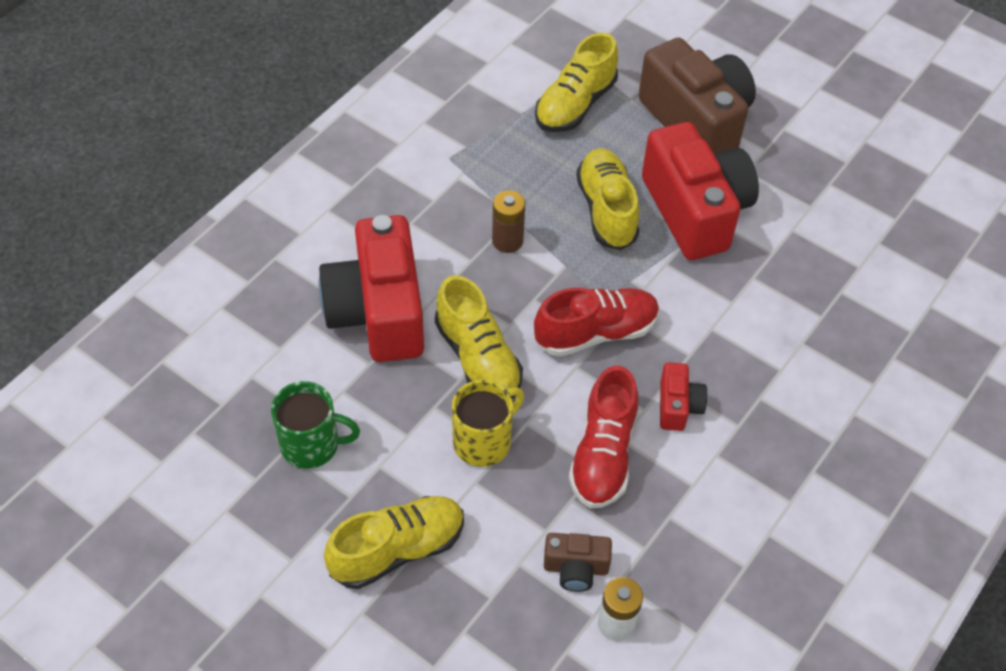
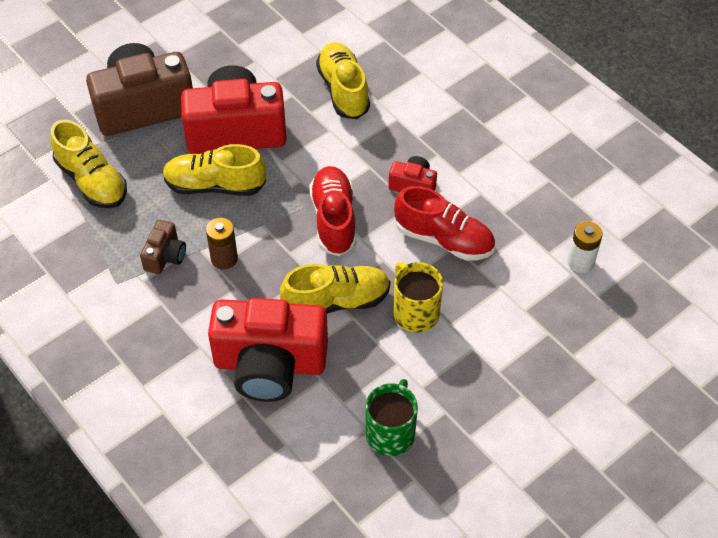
camera: 75 degrees left, 0 degrees up
(397, 550) = (499, 386): yellow shoe -> yellow shoe (343, 90)
(576, 568) = (534, 276): brown camera -> brown camera (165, 256)

